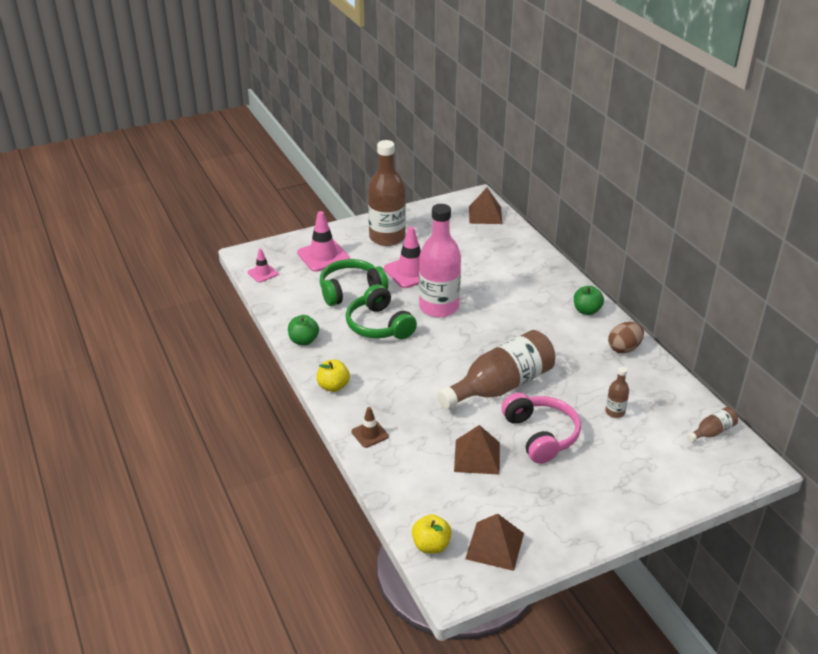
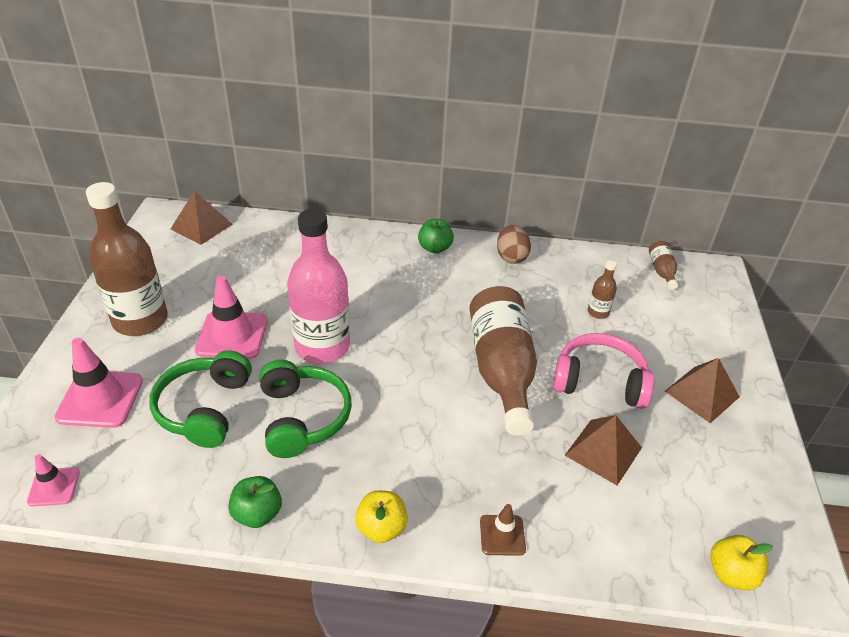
camera: 60 degrees left, 5 degrees up
(379, 325) = (303, 417): green headphones -> green headphones turned 105 degrees counterclockwise
(495, 545) = (752, 511): brown pyramid -> brown pyramid (702, 394)

